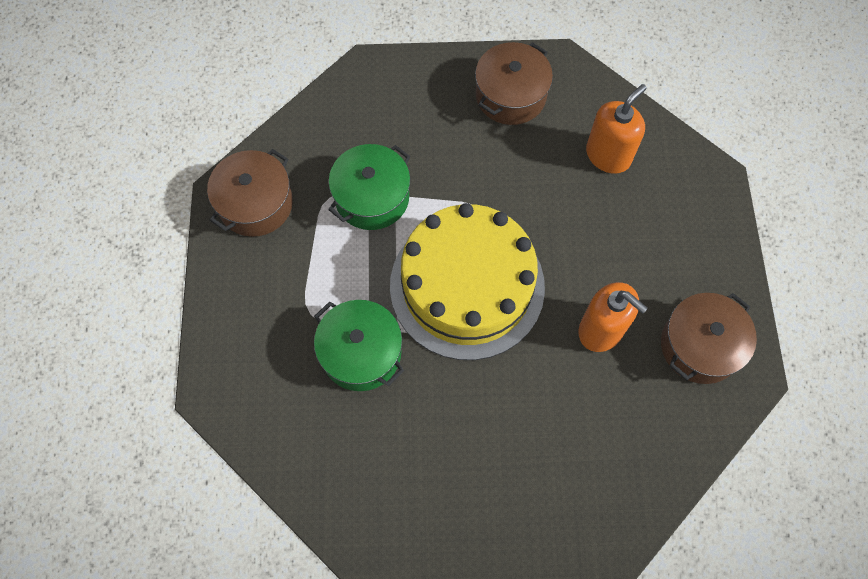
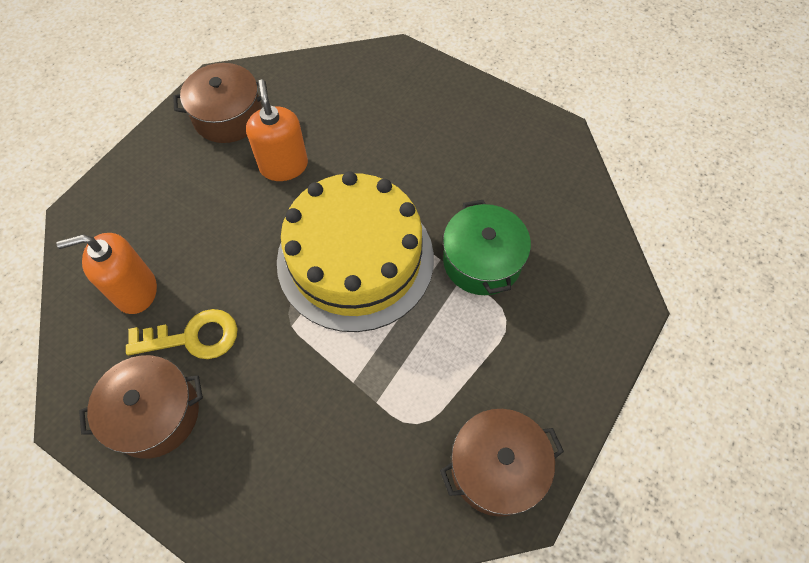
camera: 145 degrees left, 5 degrees down
(372, 197) = (376, 394): green pot -> none
(534, 152) = (192, 337): none -> yellow key

